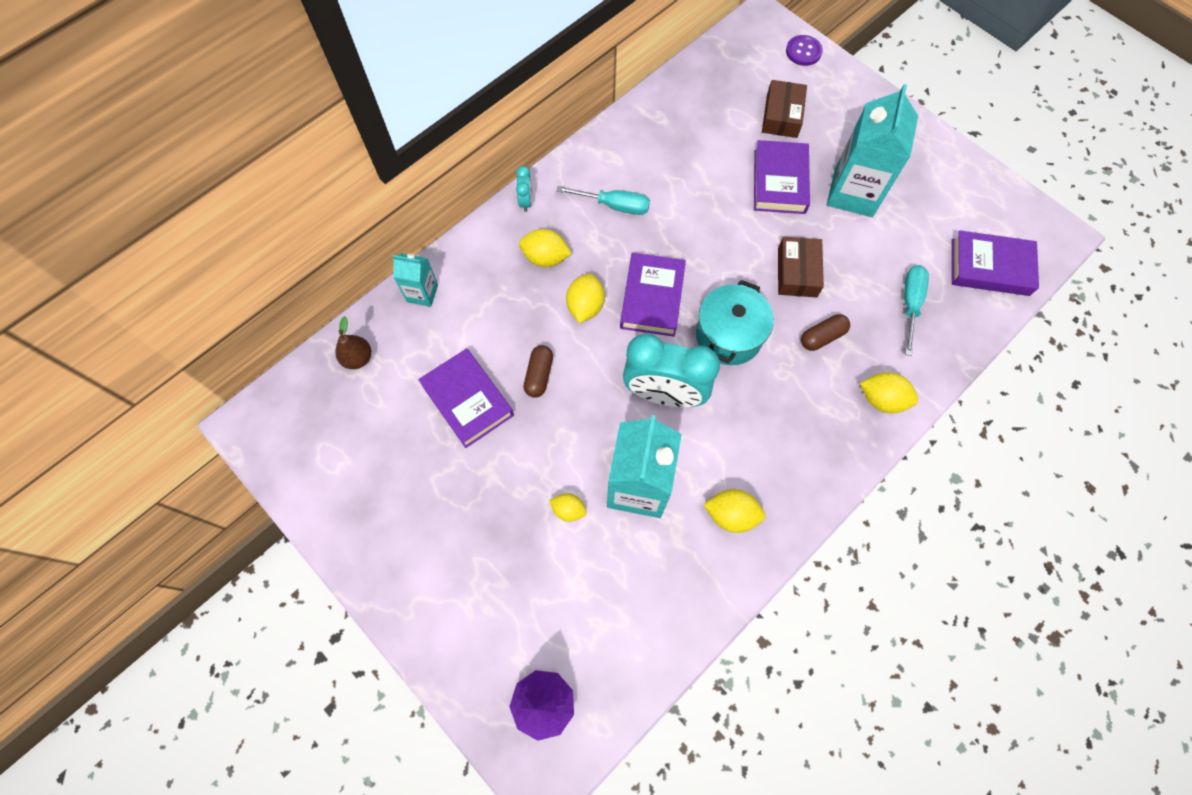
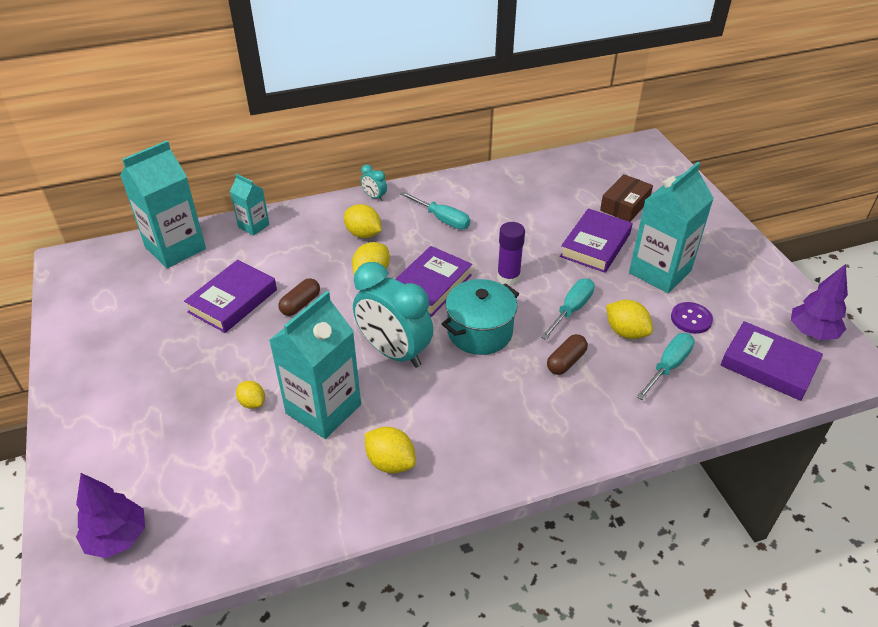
camera: 25 degrees right, 25 degrees down
(358, 358) = (175, 248): brown pear -> turquoise carton
(467, 400) = (233, 301): purple book -> purple book turned 45 degrees clockwise
(526, 201) = (374, 197): turquoise clock -> turquoise clock turned 105 degrees clockwise
(719, 257) = (508, 277): none -> purple glue stick
(797, 272) = (572, 309): brown box -> turquoise screwdriver
(803, 51) = (670, 172): purple button -> purple button (691, 319)
(822, 337) = (566, 361): brown capsule -> brown capsule turned 45 degrees counterclockwise
(882, 399) = (595, 428): yellow lemon -> yellow lemon (626, 332)
(1010, 214) = (812, 333): none -> purple tree

